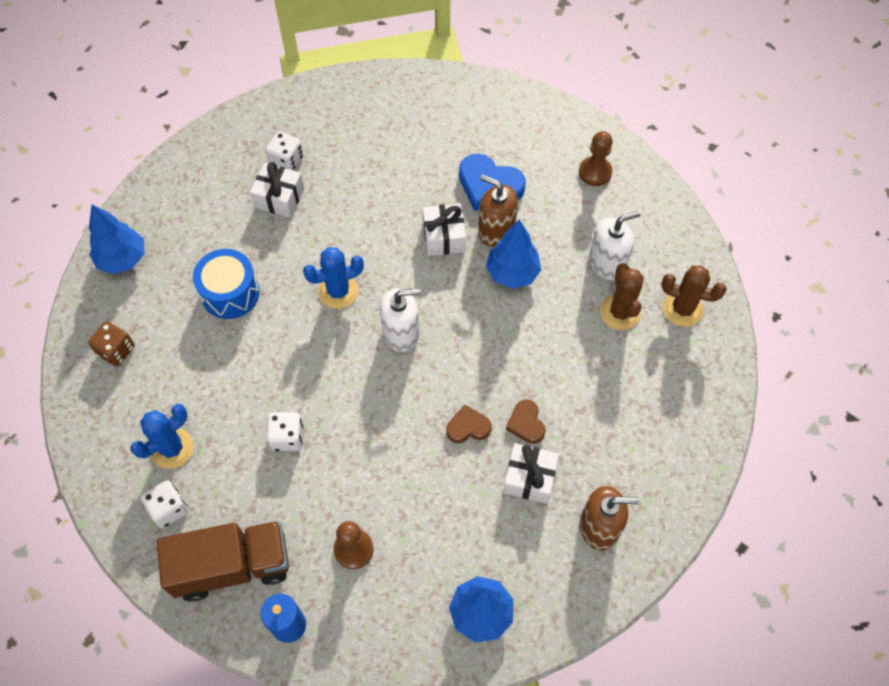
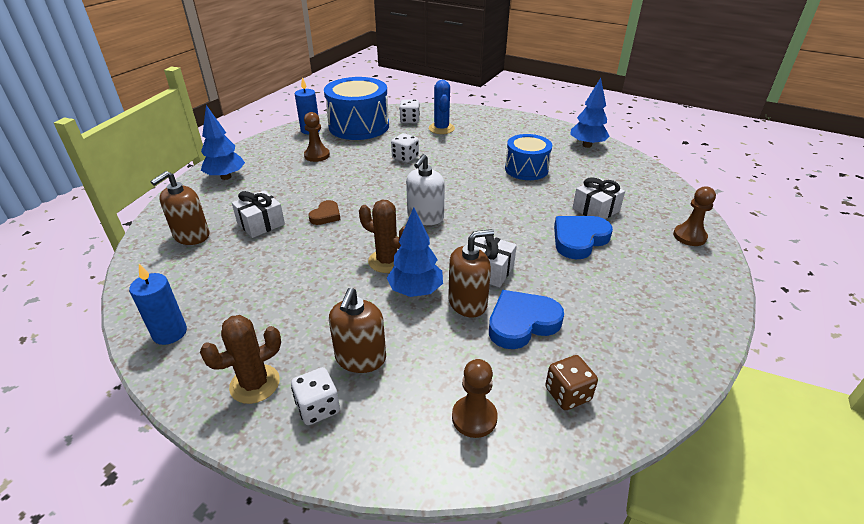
camera: 125 degrees right, 25 degrees down
(116, 350) = (520, 129): brown dice -> brown dice (567, 394)
(232, 566) = (359, 126): brown truck -> blue drum
(279, 117) = (689, 236): none -> brown pawn
(286, 161) = (634, 224): white dice -> white dice (318, 407)
(338, 291) = (487, 205): blue cactus -> none
(345, 192) = (579, 239): none -> blue heart
(526, 423) = (294, 239): brown heart -> none
(607, 263) = (360, 358): white soap dispenser -> brown soap dispenser
(620, 312) = (306, 336): brown cactus -> brown cactus (387, 261)
(701, 410) = (170, 333): none -> blue candle

